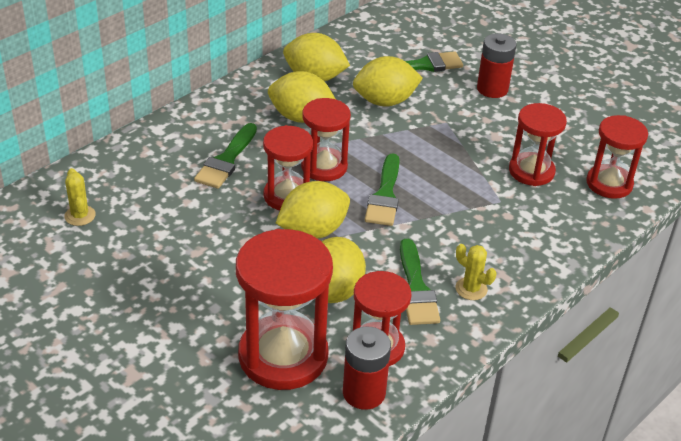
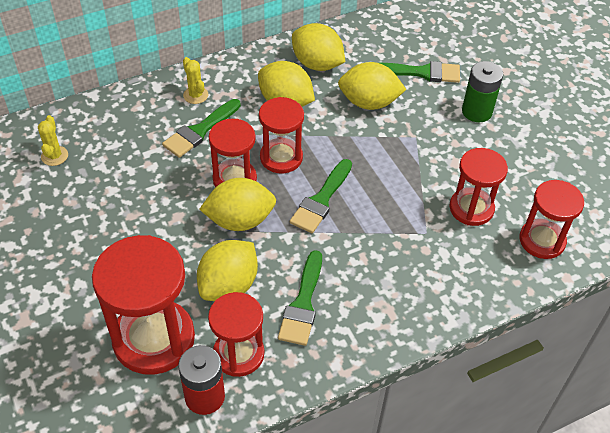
camera: 20 degrees right, 10 degrees up
(471, 289) = (353, 318): yellow cactus -> yellow cactus (195, 95)
(492, 89) = (477, 111): red battery -> green battery

